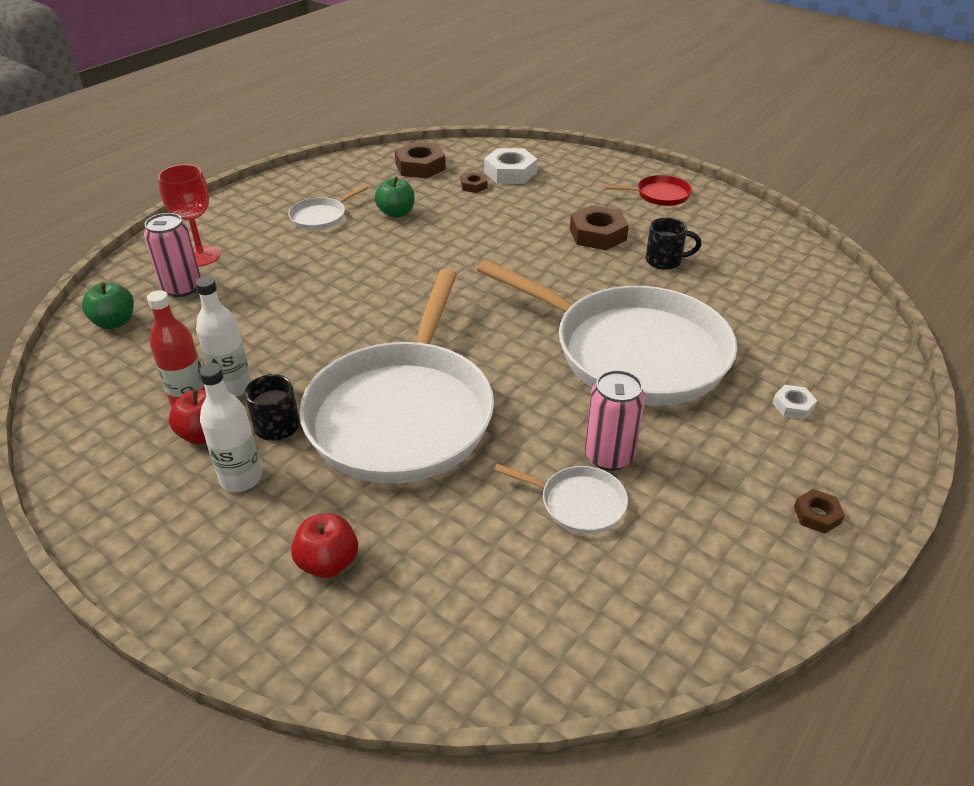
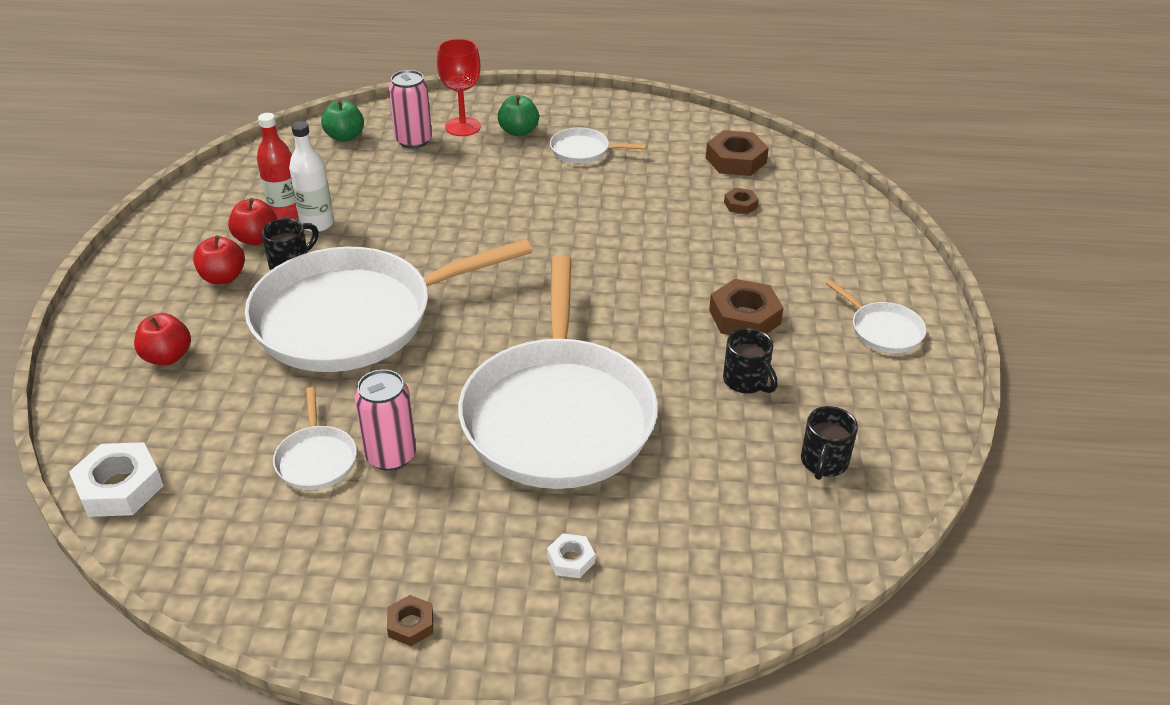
camera: 55 degrees right, 0 degrees up
(241, 478) = (223, 277): white bottle -> red apple
(396, 213) = (636, 184): green apple -> green apple (518, 131)
(510, 172) = (796, 215): white nut -> white nut (120, 487)
(659, 195) = (883, 330): red pan -> white pan
(766, 267) = (823, 462): none -> black mug

